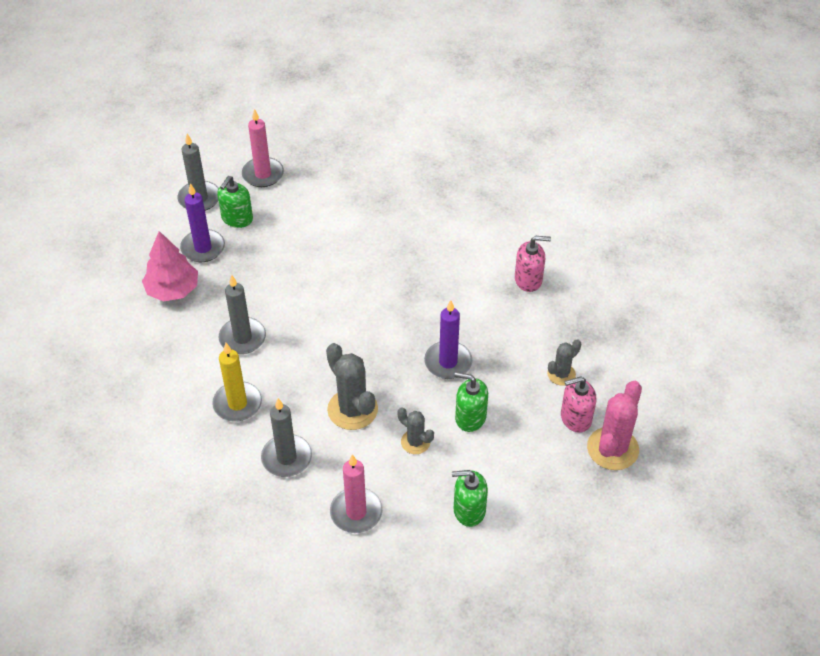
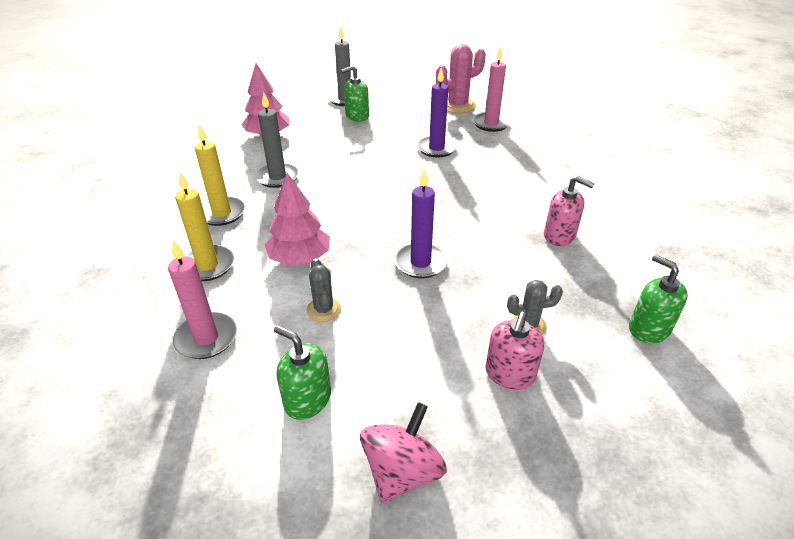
camera: 35 degrees right, 10 degrees down
(203, 248) = (315, 122): purple candle -> purple candle (436, 148)
(263, 174) = (402, 102): pink candle -> pink candle (491, 124)
(286, 458) = (208, 265): grey candle -> yellow candle
(352, 409) = (300, 258): grey cactus -> pink tree
(470, 417) = (396, 316): green soap dispenser -> green soap dispenser (648, 329)
(562, 516) = (402, 471): none -> pink spinning top
(575, 418) = (509, 374): pink soap dispenser -> pink soap dispenser turned 90 degrees counterclockwise
(612, 449) = (530, 431): pink cactus -> pink cactus (457, 105)

